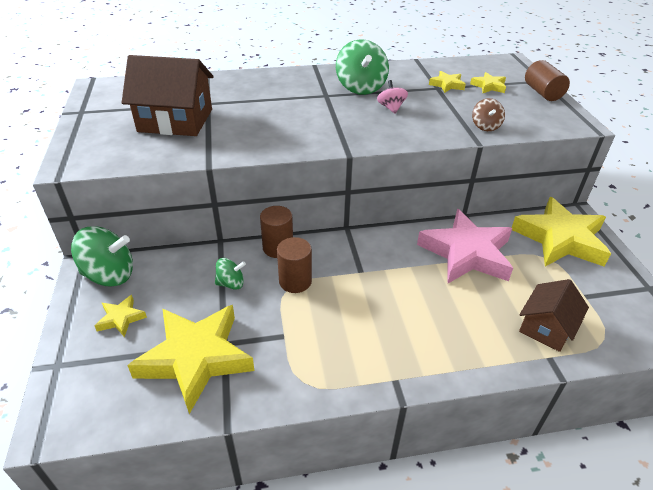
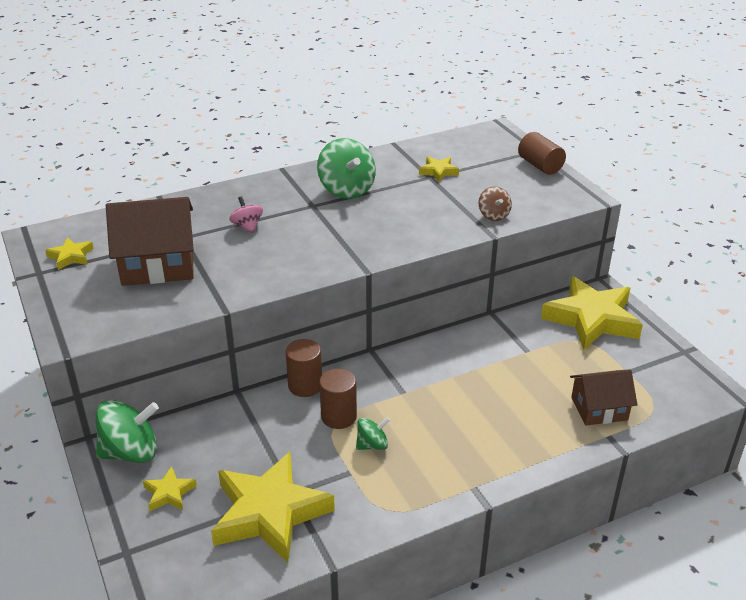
camera: 15 degrees left, 5 degrees down
(231, 283) = (271, 433): green spinning top -> green spinning top (372, 445)
(391, 108) = (389, 210): pink spinning top -> pink spinning top (247, 226)
(466, 253) = (503, 352): pink star -> none
(489, 86) = (483, 166): yellow star -> yellow star (71, 256)
(546, 327) = (599, 409): brown house -> brown house turned 60 degrees clockwise

